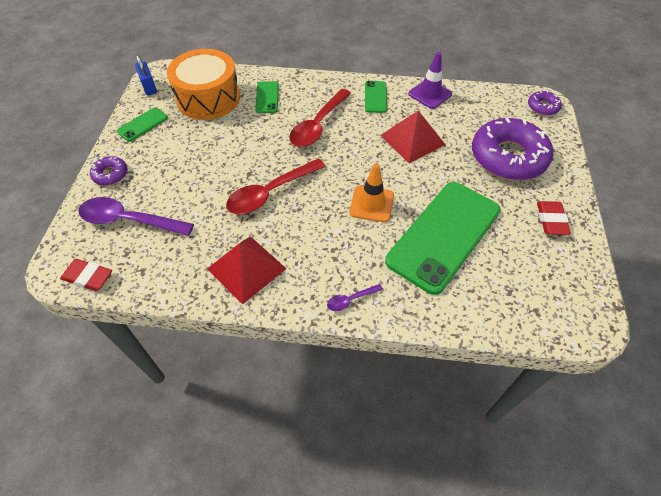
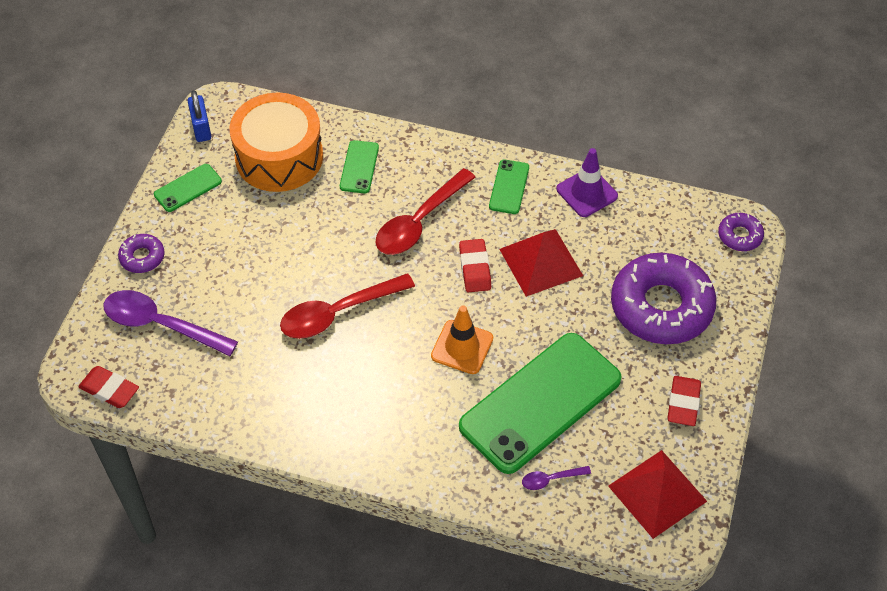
camera: 10 degrees right, 0 degrees up
(246, 268) = (292, 408): red pyramid -> red pyramid (657, 493)
(350, 300) = (406, 464): purple spoon -> purple spoon (550, 479)
(366, 150) = (475, 268): none -> red eraser

